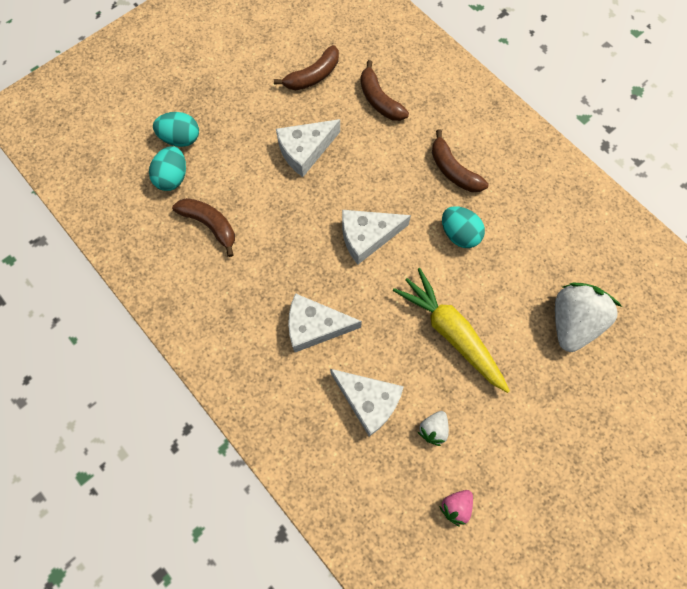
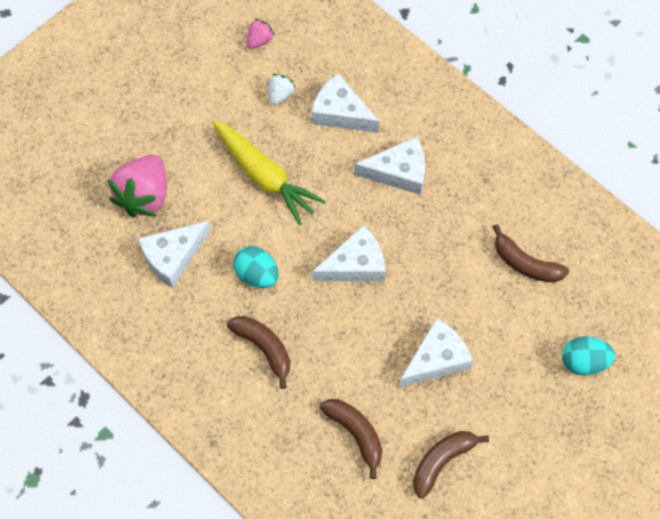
camera: 175 degrees right, 5 degrees down
(173, 177) = (580, 313): turquoise egg -> none
(539, 258) = (173, 256): none -> white cheese
(572, 322) = (144, 196): white strawberry -> pink strawberry

